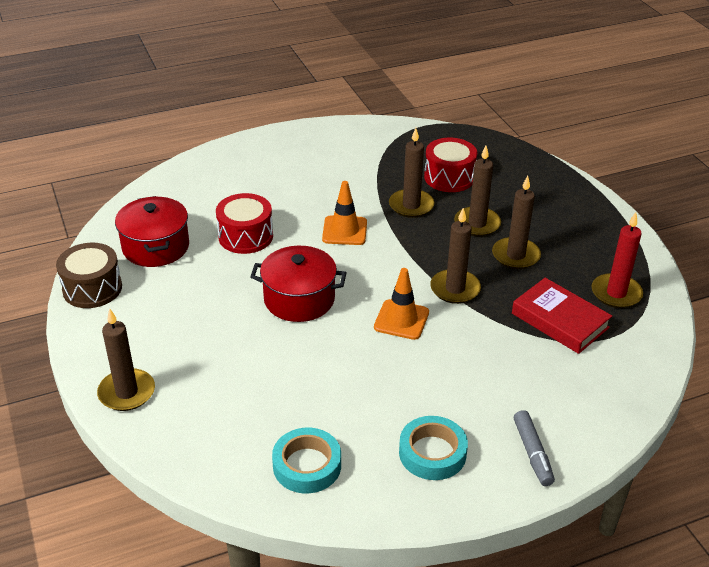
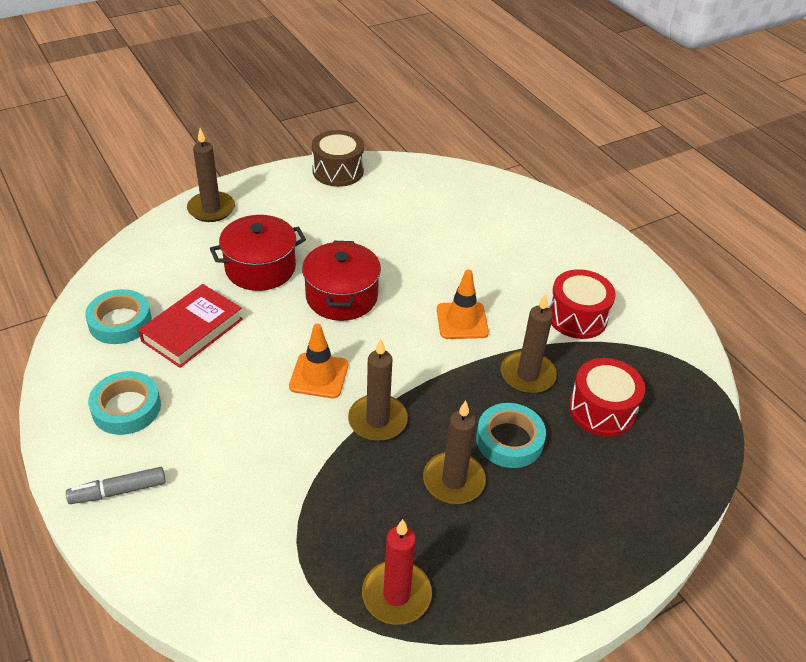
camera: 80 degrees right, 5 degrees up
(156, 247) = (402, 196): red pot -> red pot (260, 268)
(245, 236) = (433, 250): red drum -> red drum (577, 317)
(477, 224) = (509, 440): brown candle -> turquoise tape
(560, 320) = (333, 525): red book -> red book (192, 330)

